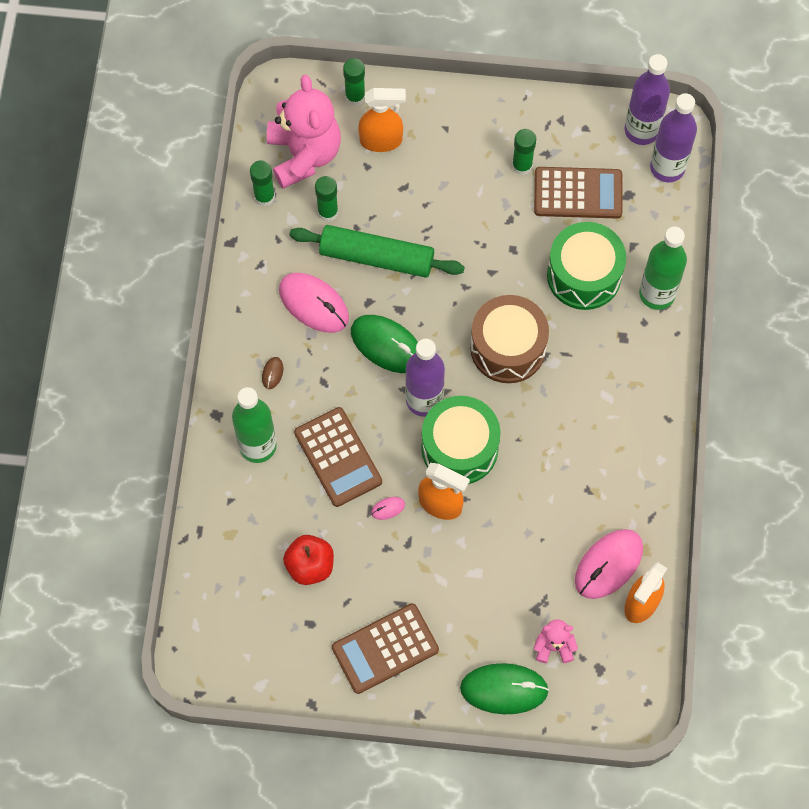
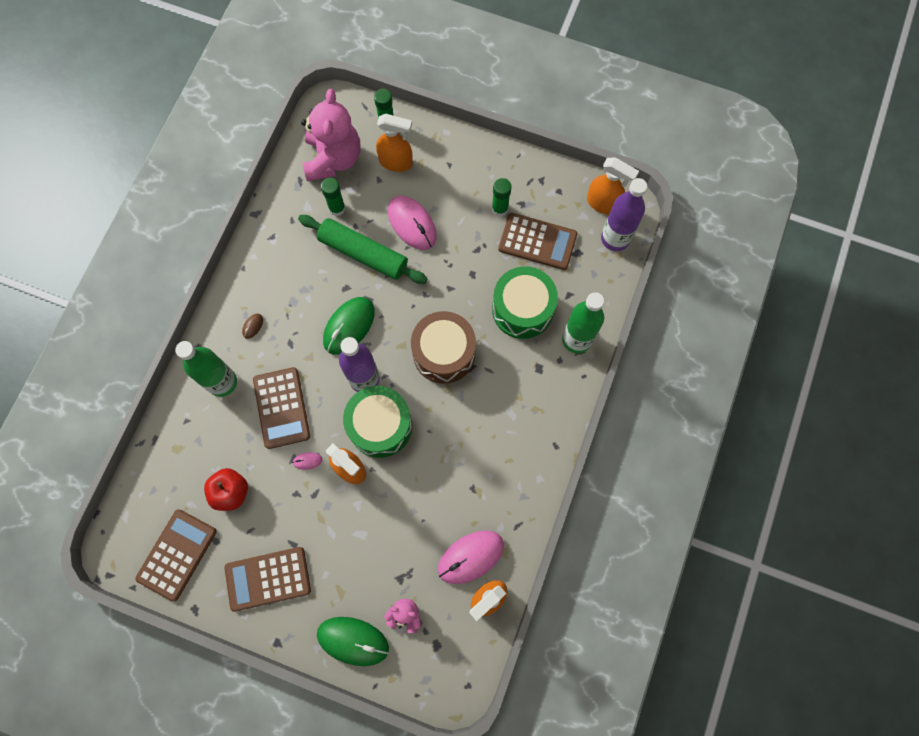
camera: 15 degrees right, 5 degrees up
(264, 197) = (292, 184): green glue stick -> none
(271, 650) = (177, 554): none -> brown calculator
(314, 304) = (303, 278): pink mouse -> pink mouse (412, 224)
(387, 345) = (349, 326): green mouse -> green mouse turned 75 degrees clockwise
(641, 130) = (603, 204): purple bottle -> orange spray bottle

